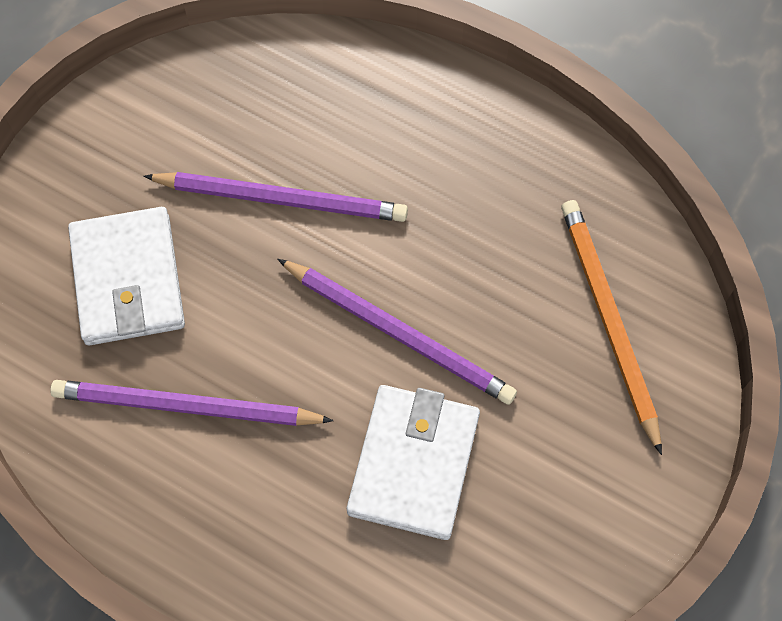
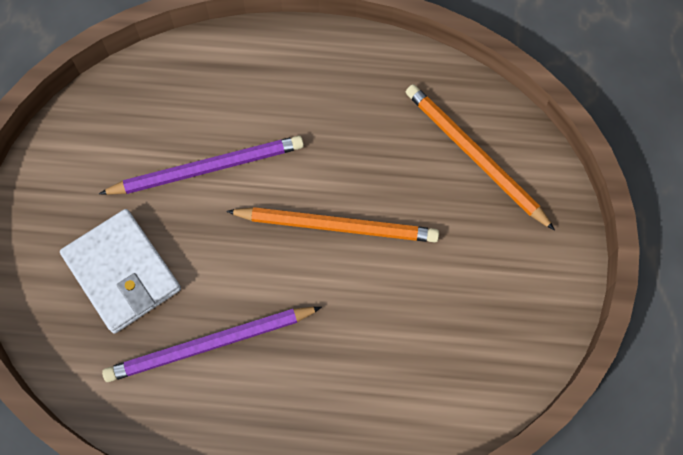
camera: 25 degrees left, 0 degrees up
(398, 332) = (336, 226): purple pencil -> orange pencil
(413, 463) = (391, 312): white wallet -> none

